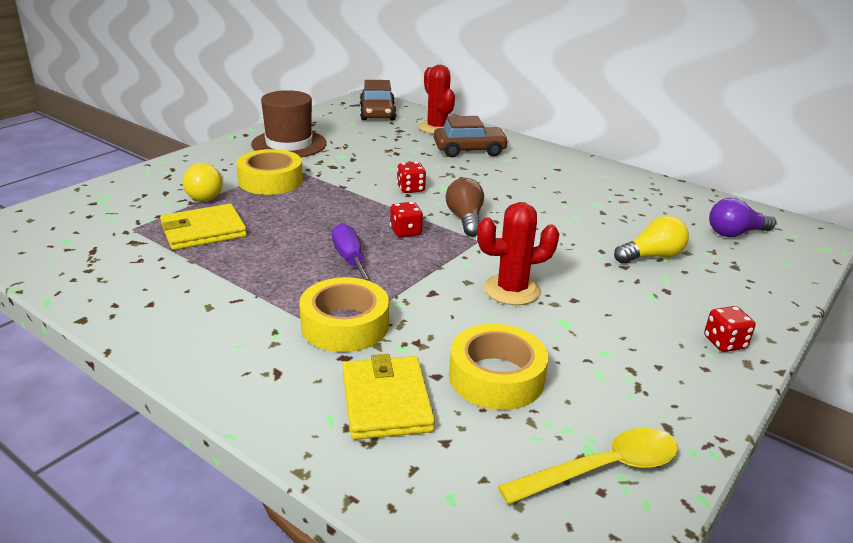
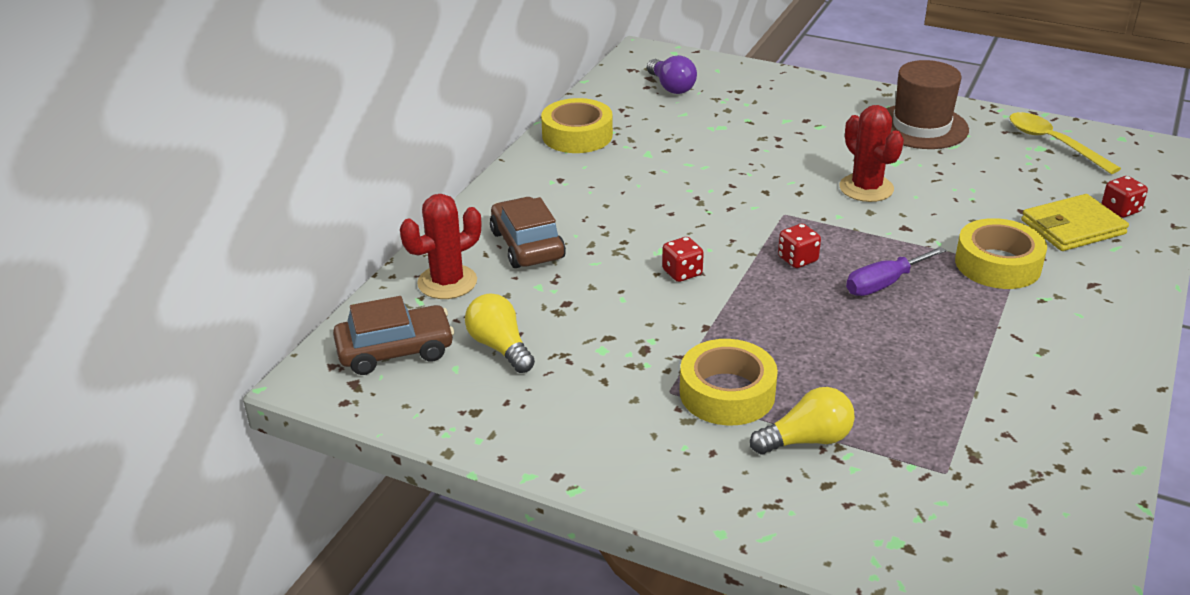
camera: 100 degrees left, 5 degrees up
(203, 231) = (905, 407): yellow wallet -> none
(289, 144) = (580, 412): brown hat -> brown hat (921, 127)
(465, 219) = (741, 226): brown light bulb -> none
(496, 377) = (998, 185): yellow tape -> yellow tape (577, 135)
(651, 256) = (748, 125): yellow light bulb -> yellow light bulb (500, 347)
(724, 343) = (868, 100): red dice -> red dice (1120, 210)

